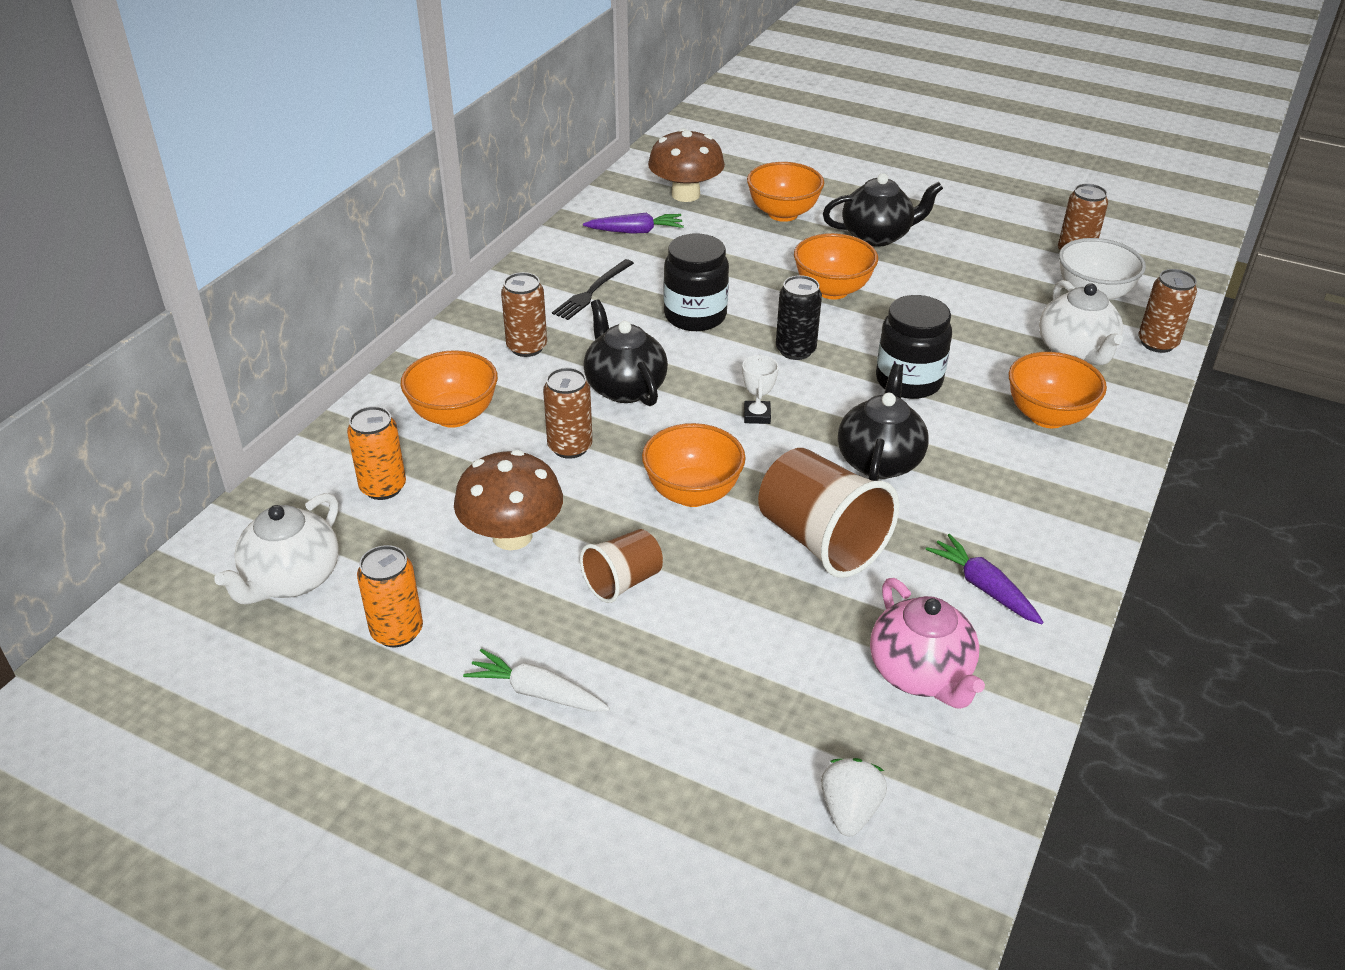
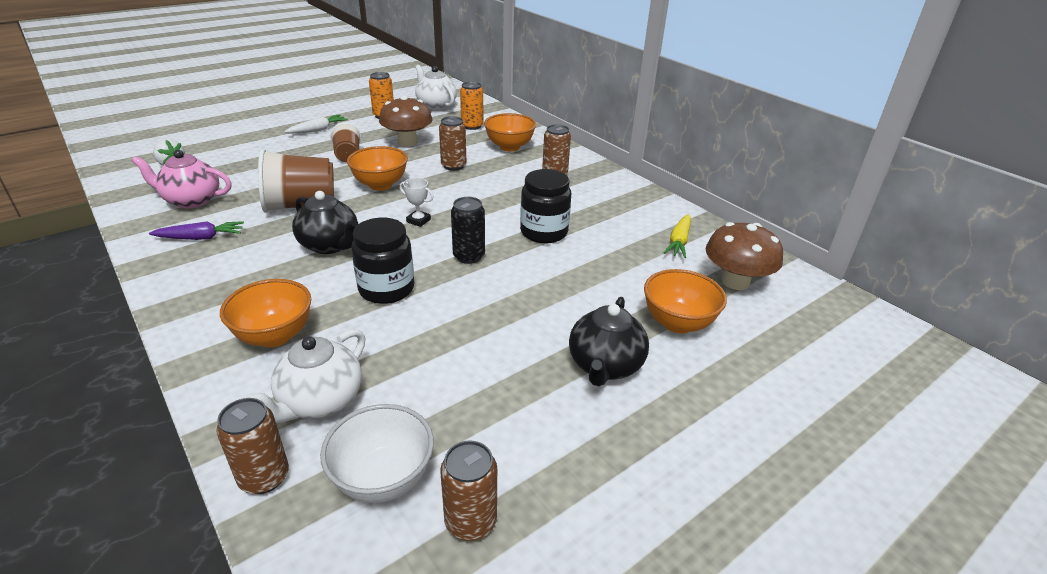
camera: 115 degrees right, 5 degrees down
(592, 291) = (602, 206): black fork -> none
(624, 387) = (488, 190): black teapot -> none
(635, 231) = (679, 242): purple carrot -> yellow carrot
(832, 290) = (531, 301): orange bowl -> none
(1075, 352) = (320, 401): white teapot -> white teapot turned 75 degrees counterclockwise

